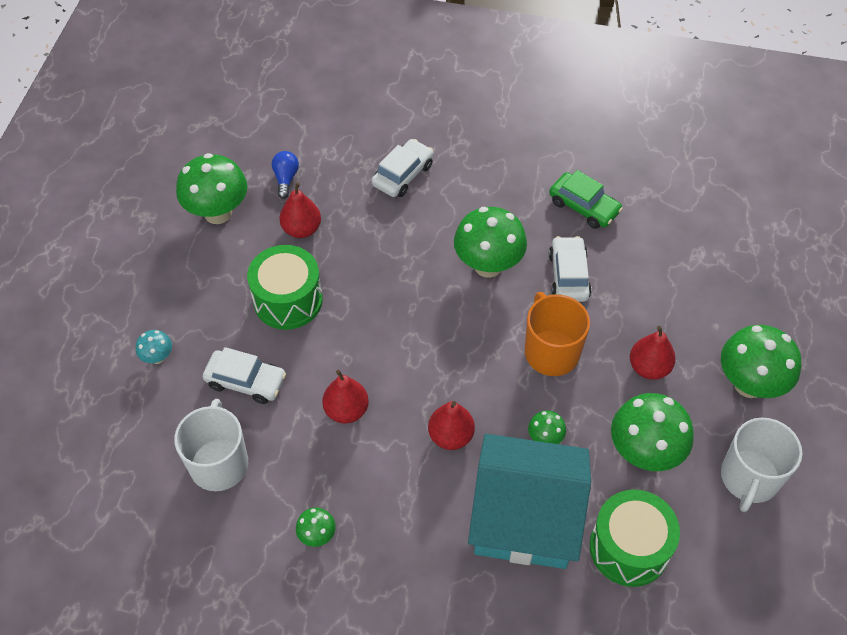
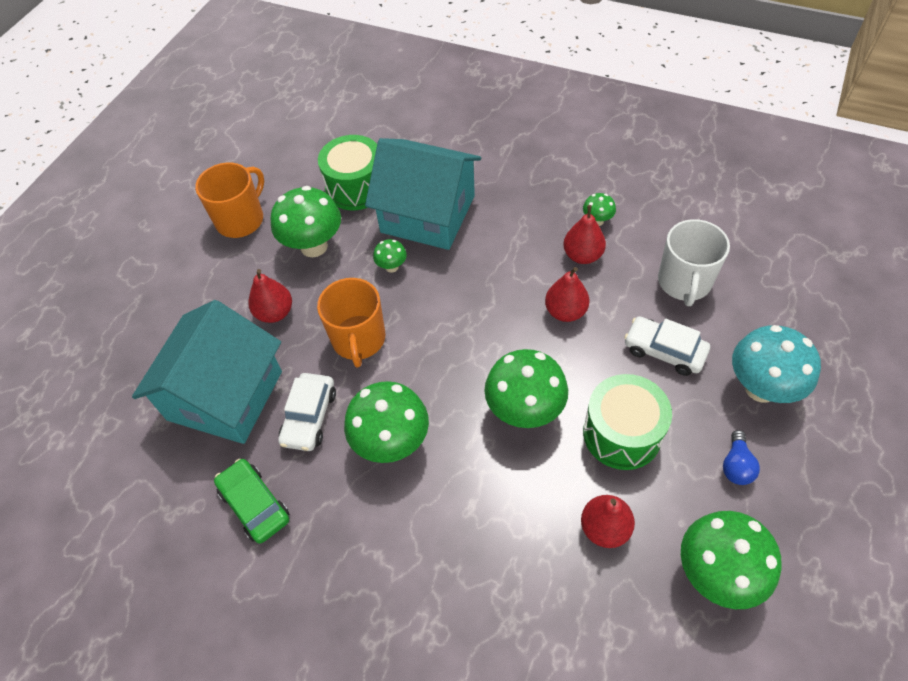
camera: 165 degrees left, 0 degrees up
(158, 357) = (761, 388): turquoise mushroom -> turquoise mushroom, size x2.11
(286, 179) = (625, 618): blue light bulb -> blue light bulb (736, 465)
(403, 174) = (464, 596): white car -> none
(450, 436) = (473, 278): red pear -> red pear (582, 255)
(654, 283) = (225, 395): none -> turquoise house
(749, 384) = (195, 287): green mushroom -> green mushroom (524, 411)
(749, 478) = (241, 219): white mug -> orange mug

